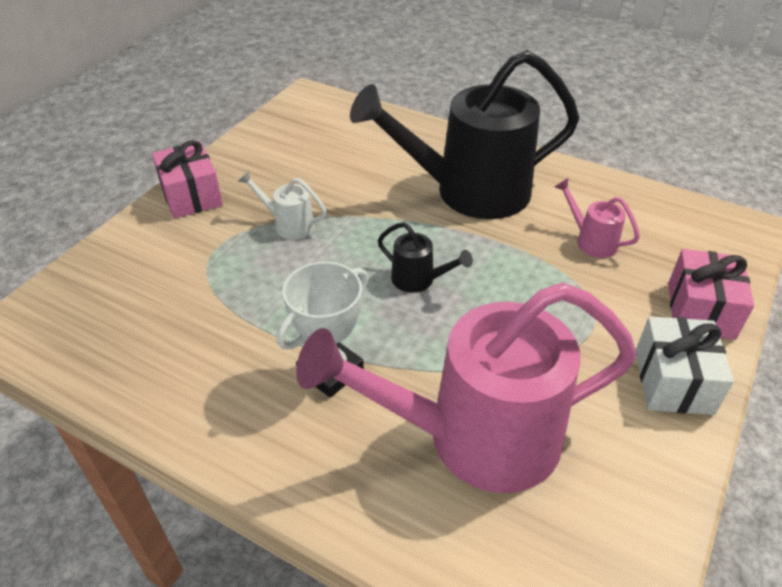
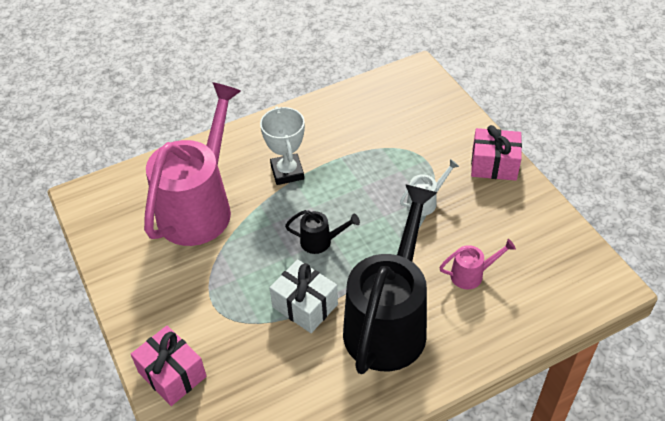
camera: 125 degrees right, 5 degrees up
(419, 280) = (321, 241): black watering can -> black watering can turned 150 degrees counterclockwise
(591, 240) = (279, 362): pink watering can -> pink watering can (472, 275)
(673, 381) = (147, 313): white gift -> white gift (305, 306)

